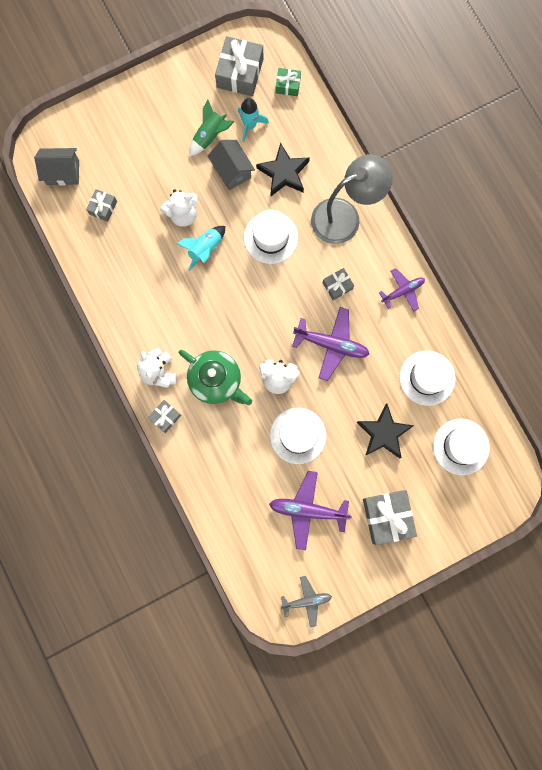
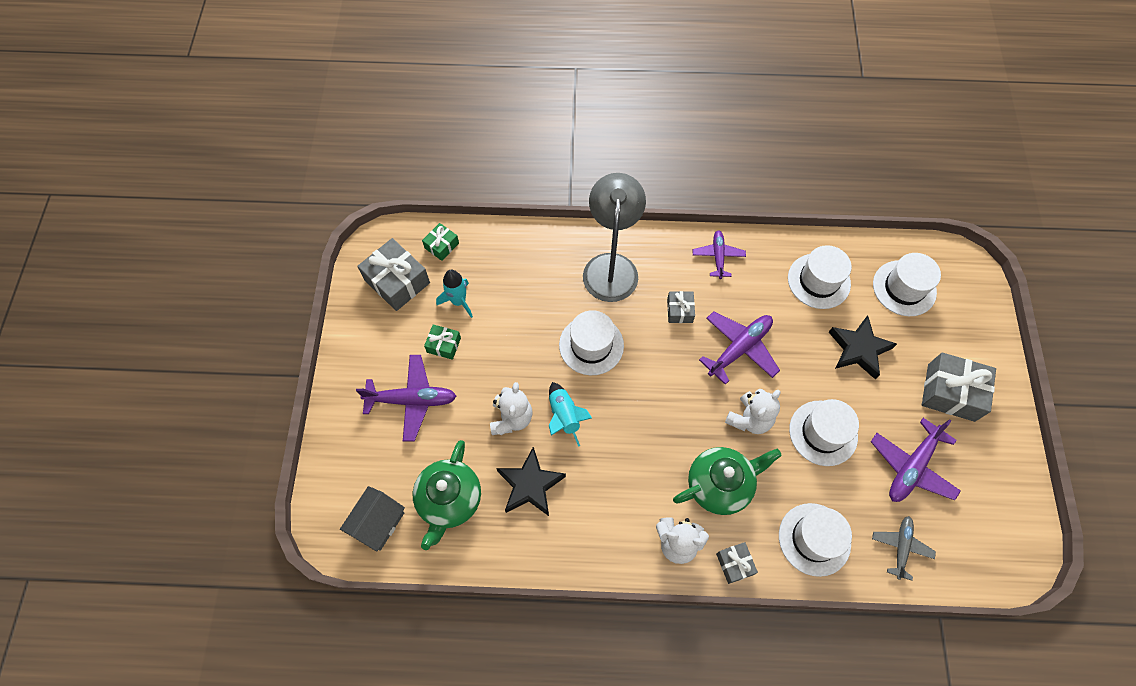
camera: 60 degrees left, 15 degrees down
(103, 207) = (449, 500): grey gift -> green teapot
(157, 140) = (412, 400): none -> purple plane
(210, 136) = (444, 345): green rocket -> green gift
(213, 463) = (814, 539): none -> white hat
(232, 171) = (496, 344): grey house -> none
(284, 173) = (530, 297): black star -> black star (530, 485)
(306, 601) = (1015, 522): grey plane -> grey plane (901, 547)

